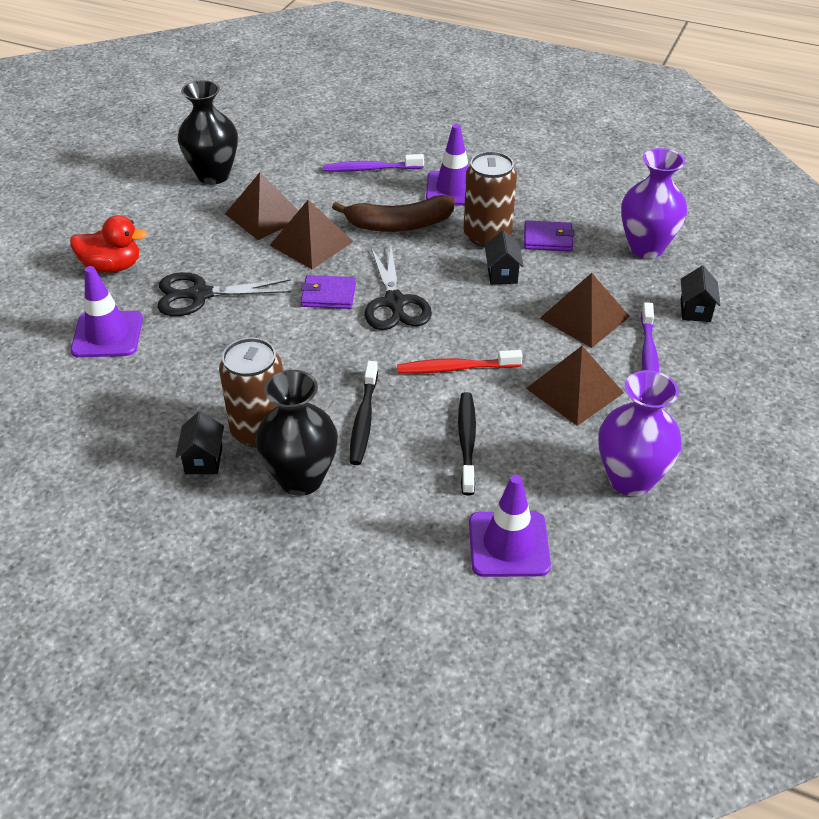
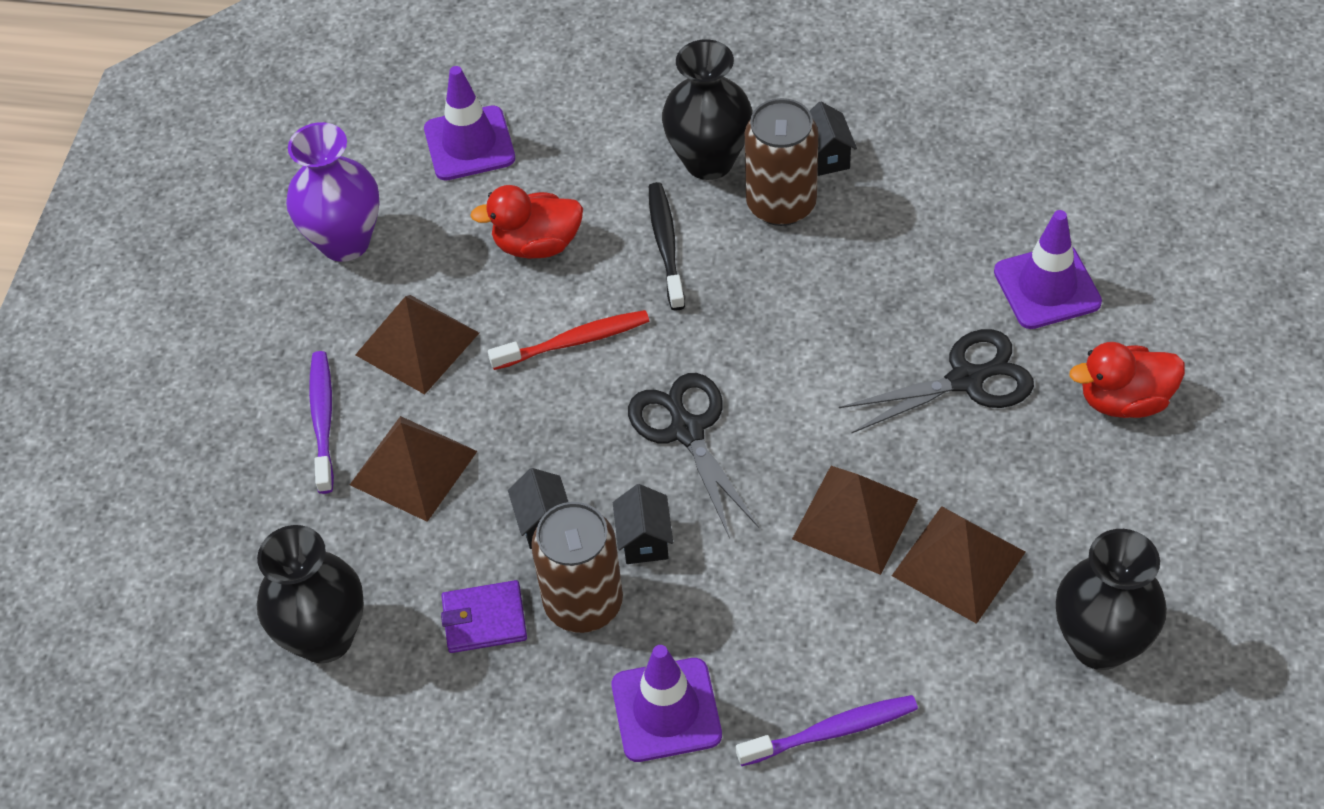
camera: 170 degrees right, 10 degrees up
(328, 295) = (786, 422): purple wallet -> none
(399, 225) = (732, 595): brown banana -> none
(467, 442) = (537, 244): black toothbrush -> red duck
(646, 247) = (325, 637): purple vase -> black vase
(695, 310) = (254, 518): black house -> black house (644, 540)

